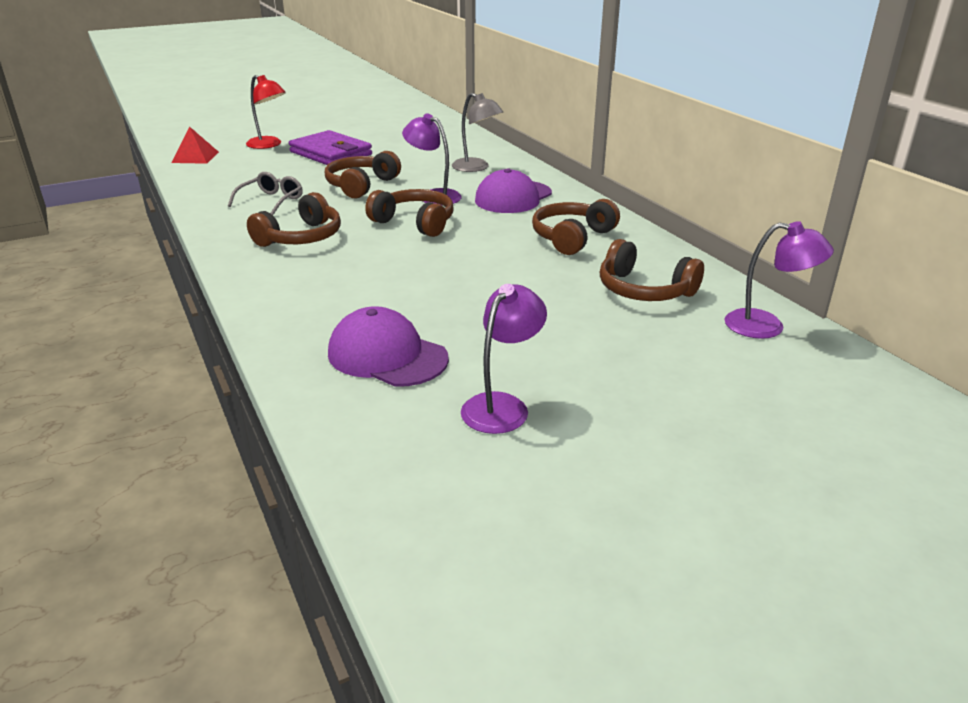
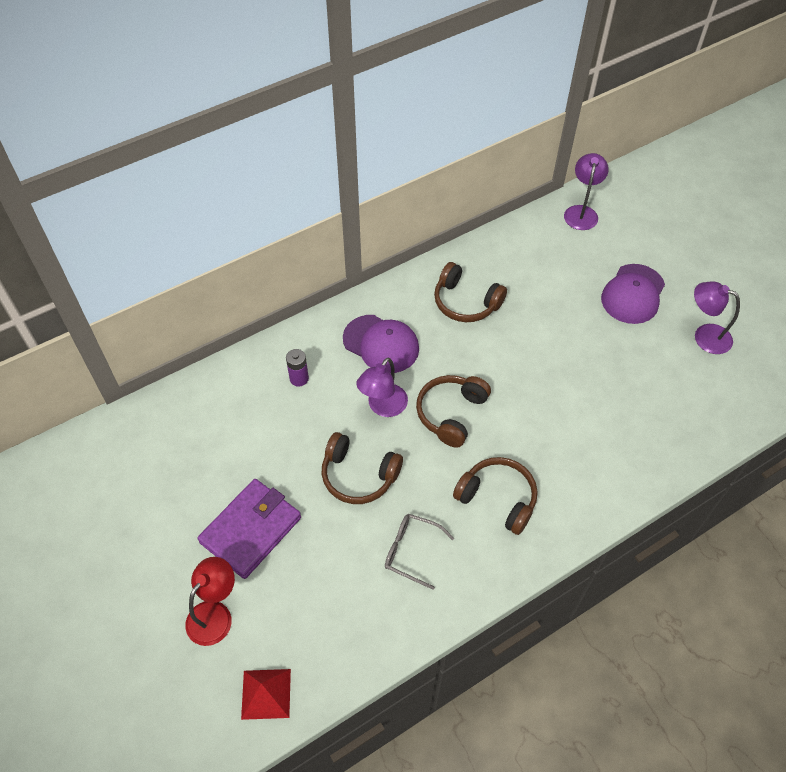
camera: 95 degrees left, 25 degrees up
(387, 356) = (671, 399): purple cap -> purple cap (633, 294)
(476, 168) = (299, 378): grey lamp -> purple battery
(644, 290) = (547, 265): brown headphones -> none

